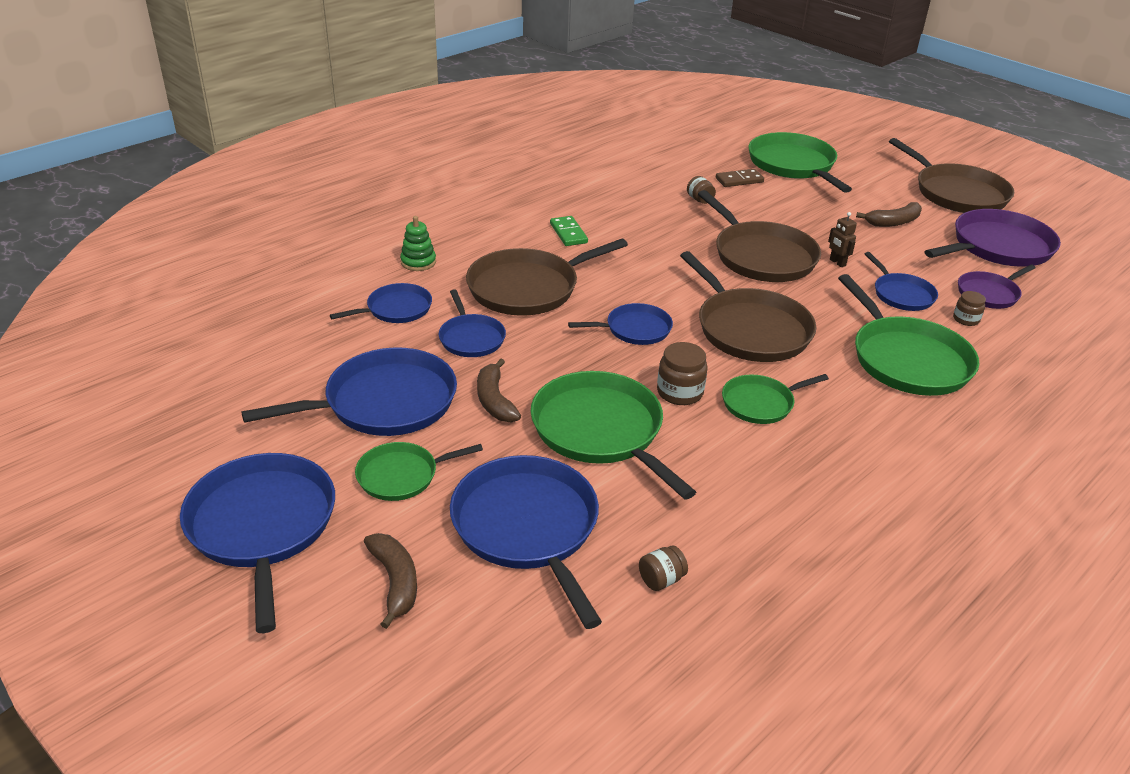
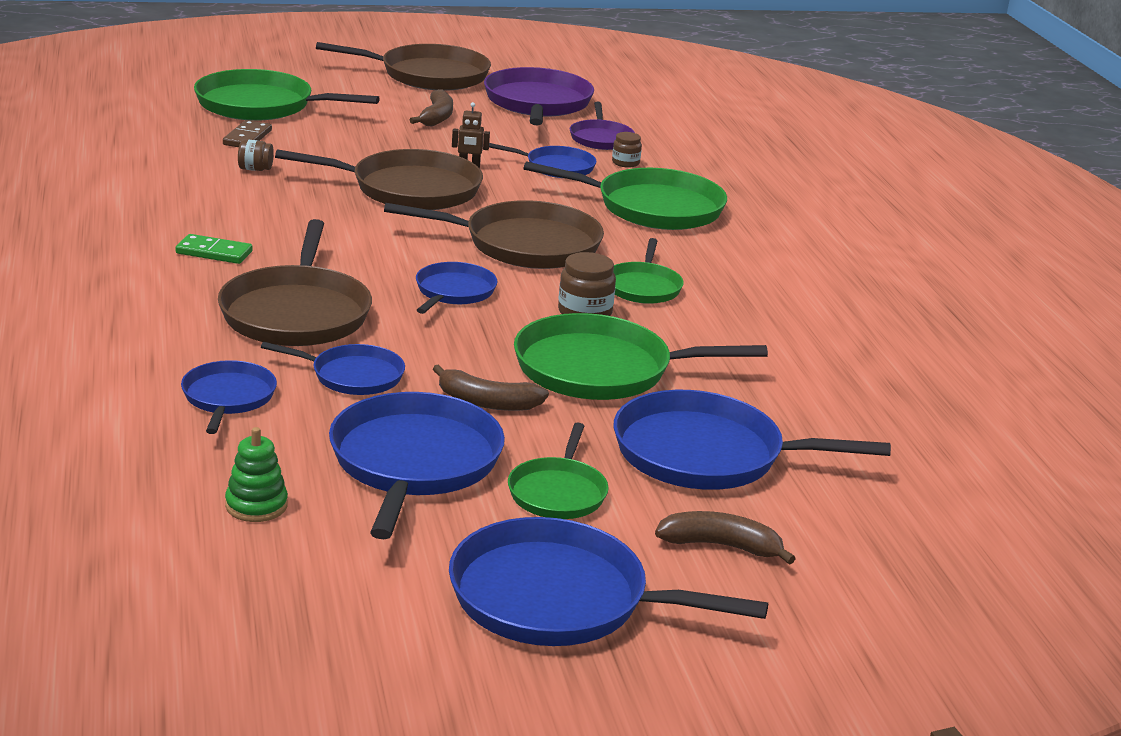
camera: 60 degrees left, 10 degrees down
(418, 262) = (139, 352): green stacking toy -> green stacking toy (256, 505)
(661, 579) = (831, 419): brown jar -> none

